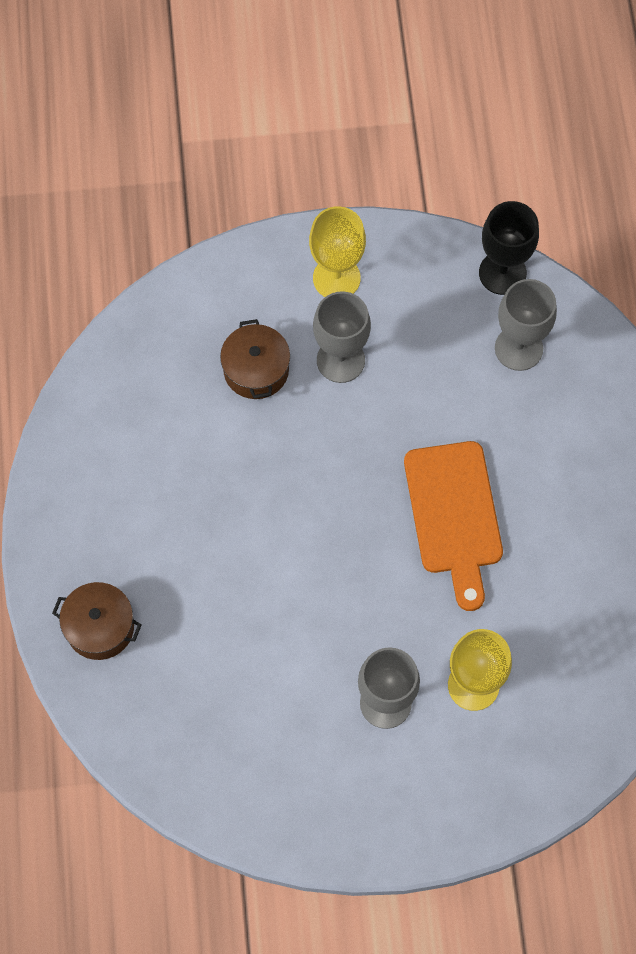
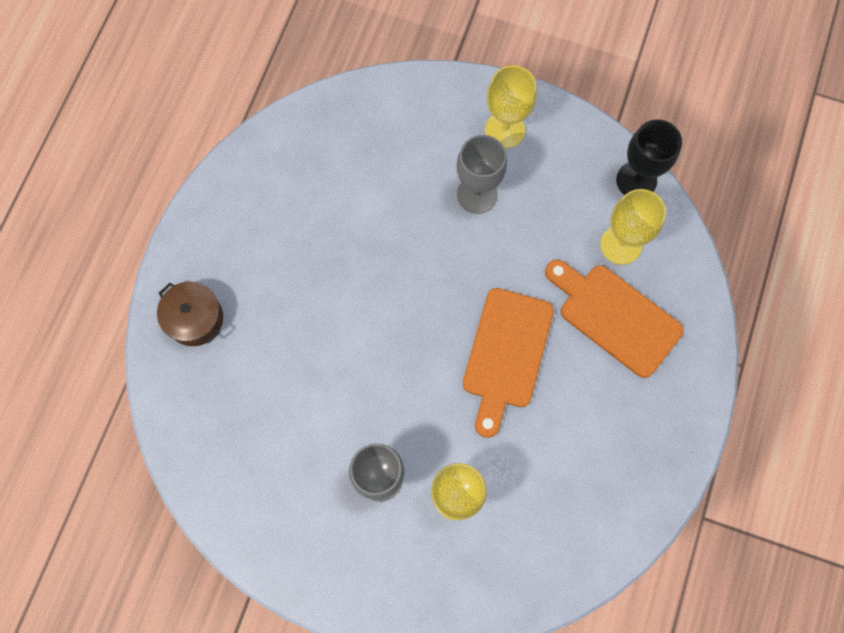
camera: 25 degrees right, 5 degrees up
(256, 370) = (409, 174): brown pot -> none
(518, 348) = (621, 245): grey goblet -> yellow goblet
(548, 426) = (614, 316): none -> orange cutting board

